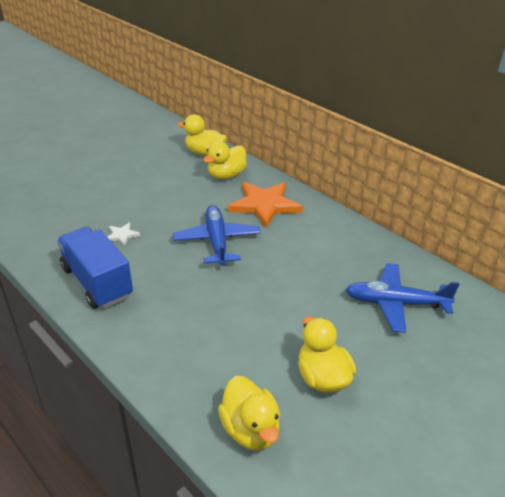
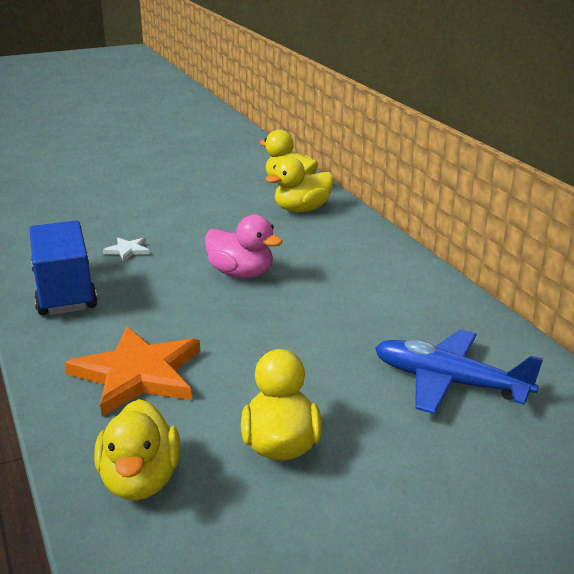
camera: 20 degrees right, 10 degrees down
(217, 241) = (241, 274): blue plane -> pink duck
(264, 205) = (332, 246): orange star -> orange star (138, 374)

